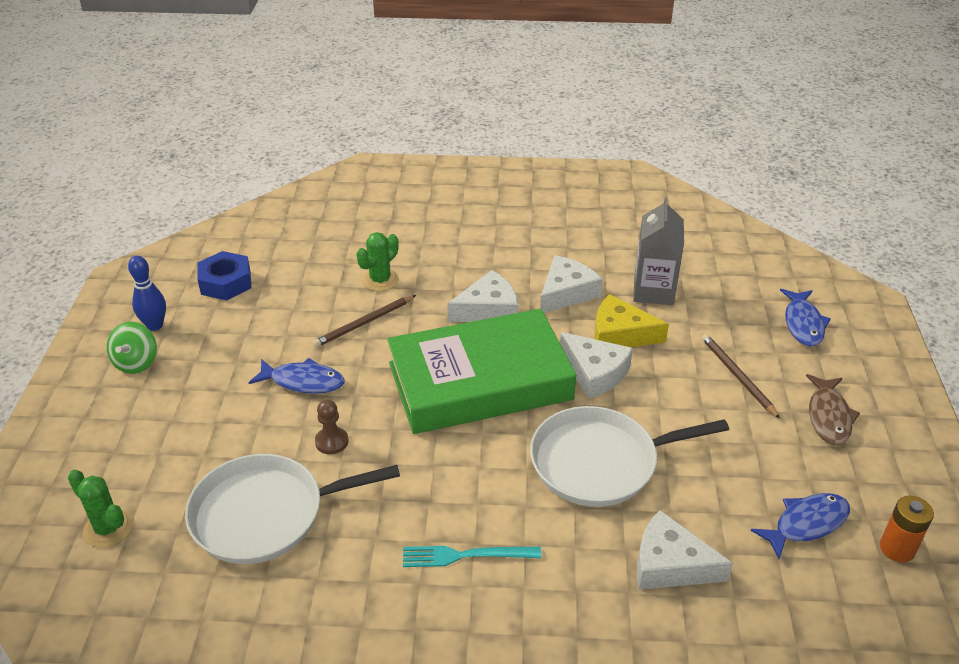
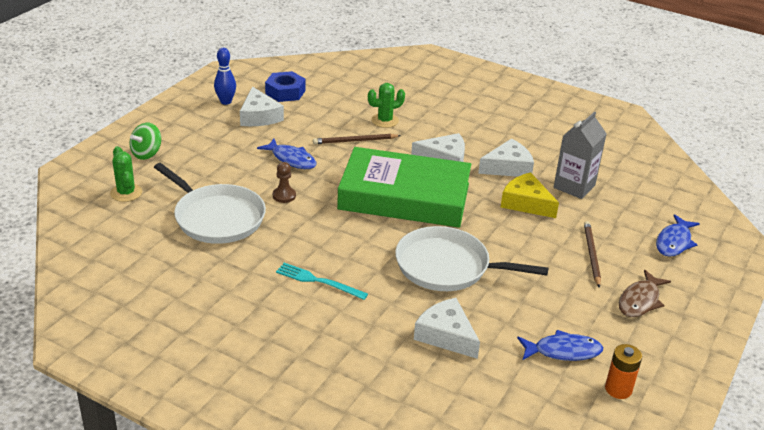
camera: 25 degrees right, 5 degrees down
(136, 362) = (201, 117): green spinning top -> green spinning top (147, 154)
(265, 514) = (216, 217): white pan -> white pan turned 150 degrees counterclockwise
(595, 373) = (488, 218): white cheese -> white cheese (259, 116)

